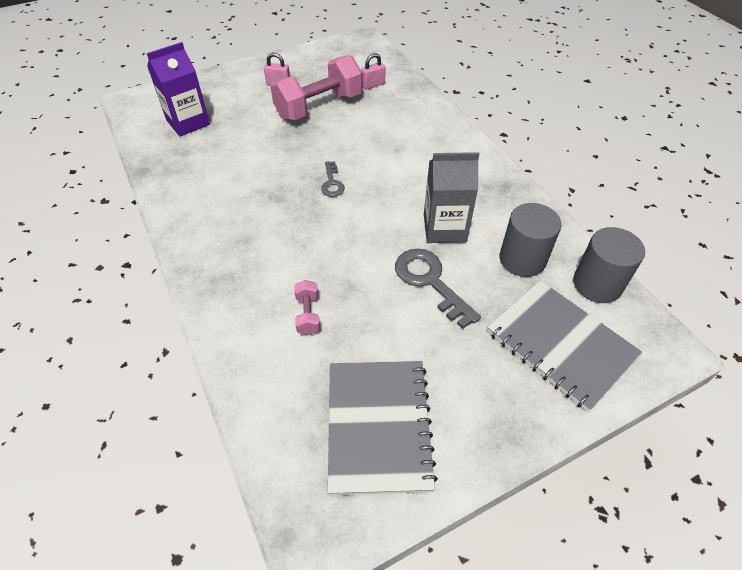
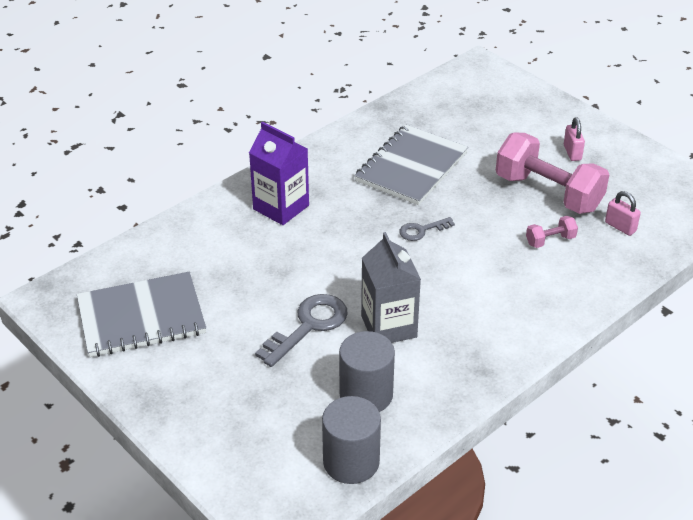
camera: 75 degrees right, 10 degrees down
(188, 122) = (466, 110): purple carton -> purple carton (281, 207)
(308, 314) = (243, 252): pink dumbbell -> pink dumbbell (550, 240)
(560, 344) = (258, 432): grey notebook -> grey notebook (411, 167)

